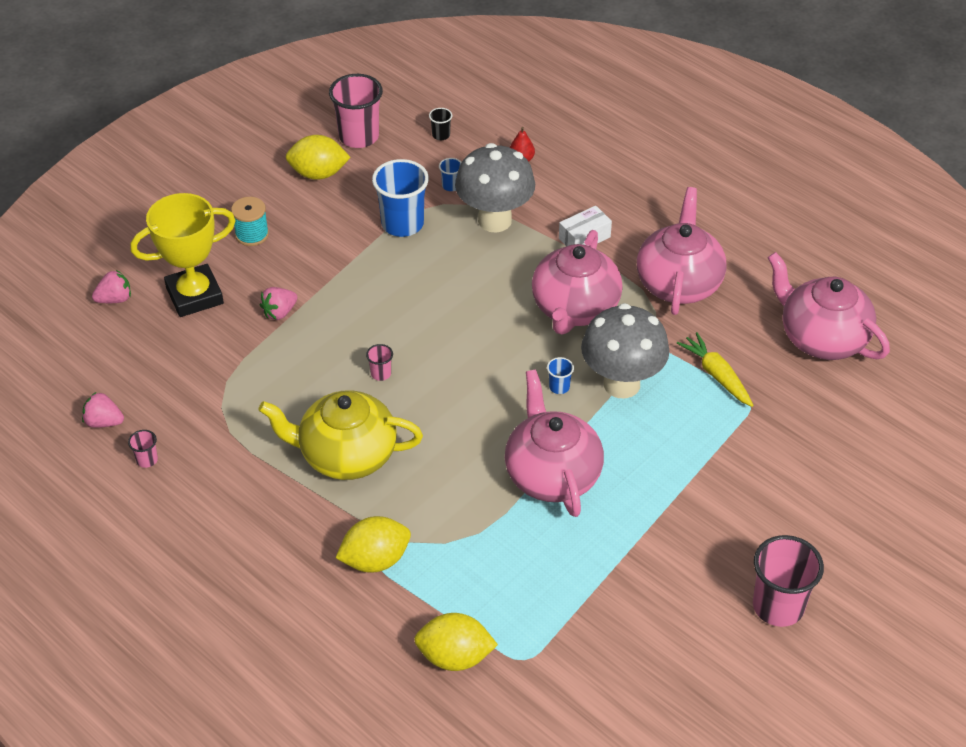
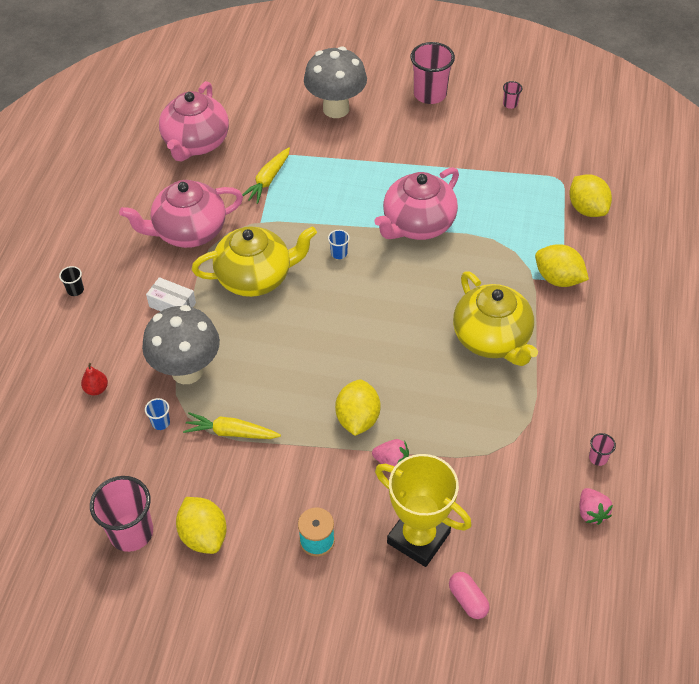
camera: 120 degrees left, 5 degrees up
(115, 299) = (468, 600): pink strawberry -> pink capsule
(343, 310) = (357, 419): none -> yellow lemon
(381, 374) = (404, 359): pink cup -> pink cup (510, 104)
(402, 224) = (231, 432): blue cup -> yellow carrot
(441, 135) = (94, 466): black cup -> black cup (75, 290)
(575, 309) = (255, 277): pink teapot -> yellow teapot
(621, 384) = (311, 223): grey mushroom -> grey mushroom (336, 109)

